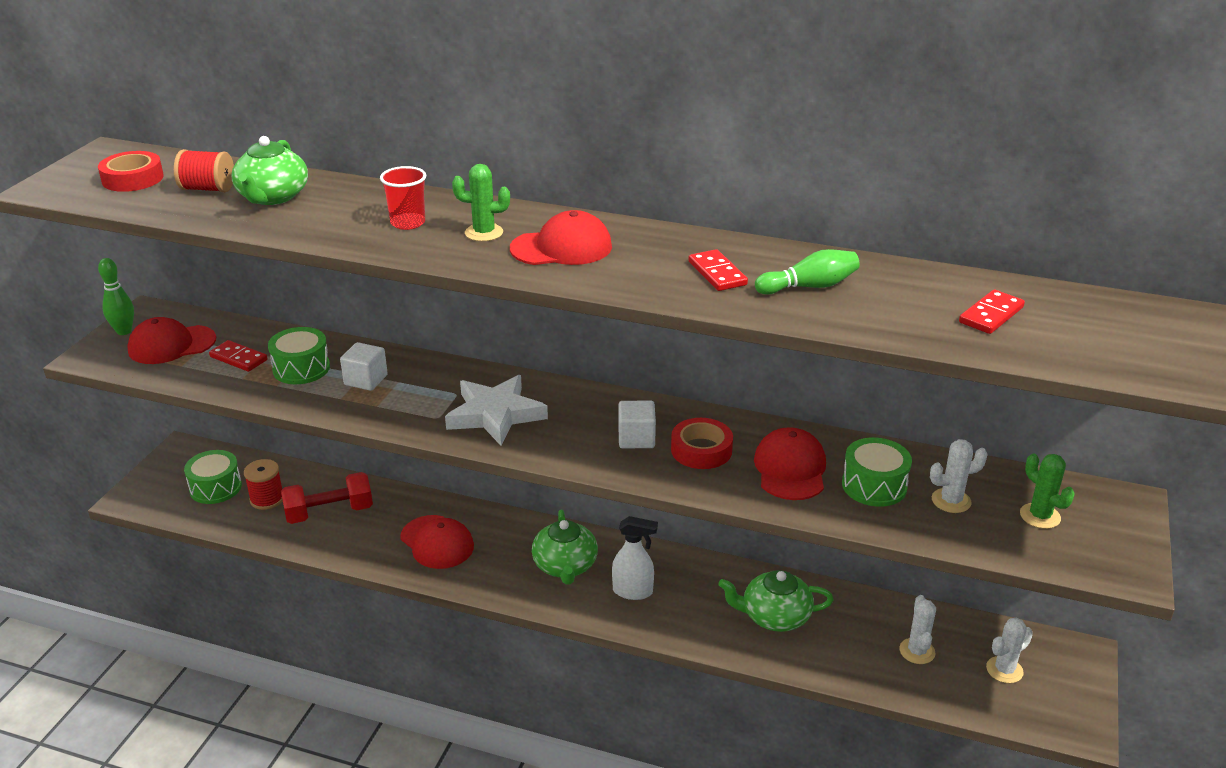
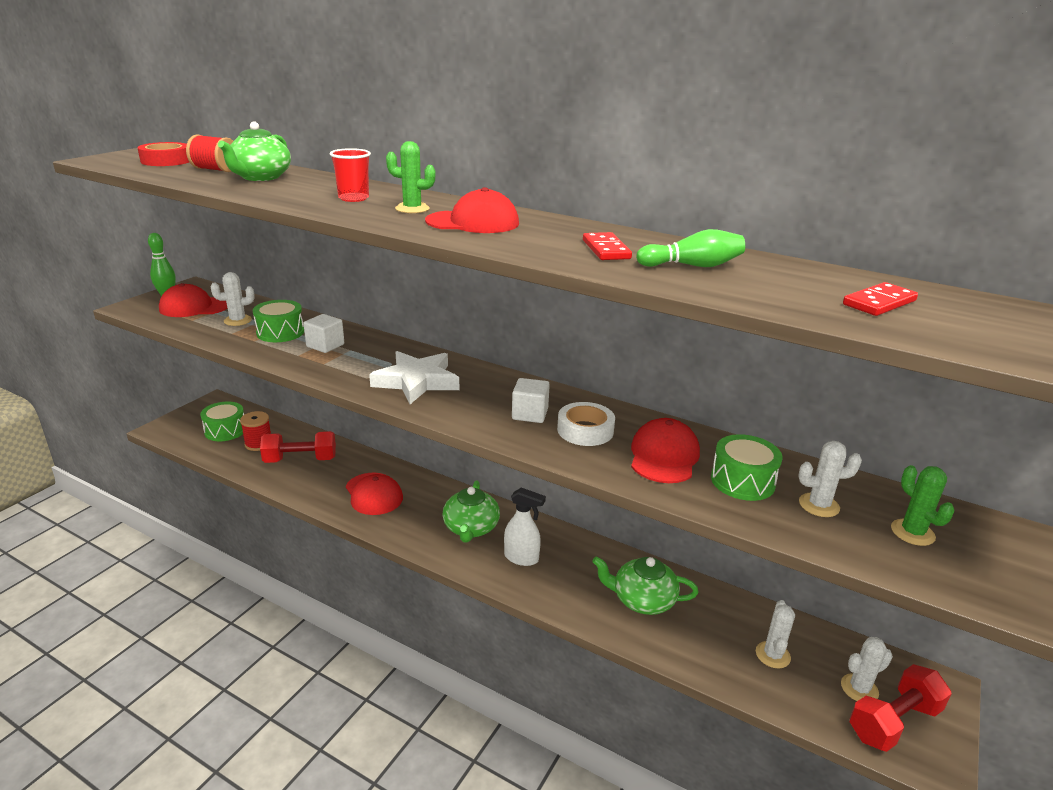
camera: 10 degrees right, 5 degrees down
(239, 358) = (237, 321): red domino -> white cactus
(701, 450) = (585, 430): red tape -> white tape
(1039, 696) = (893, 721): none -> red dumbbell

